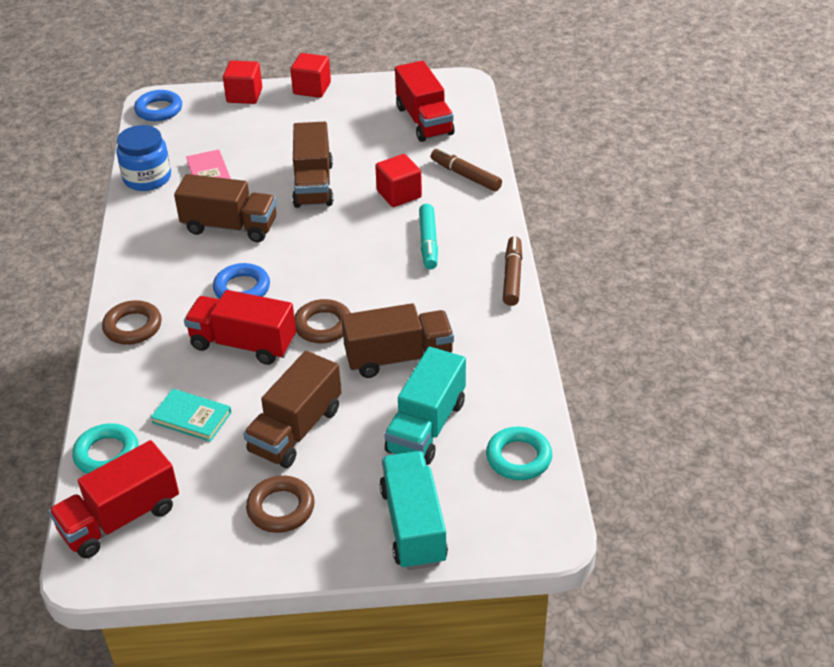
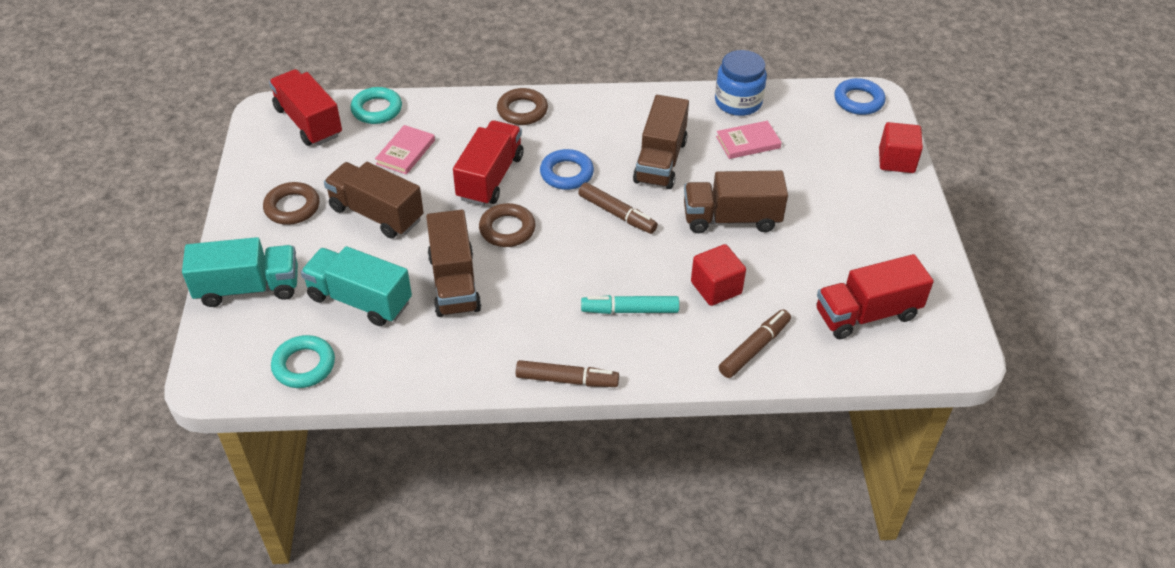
camera: 90 degrees right, 5 degrees up
(192, 418) = (405, 152): turquoise book -> pink book
(304, 253) = (617, 214): none -> brown marker
(312, 88) = (921, 214): red cube -> none

